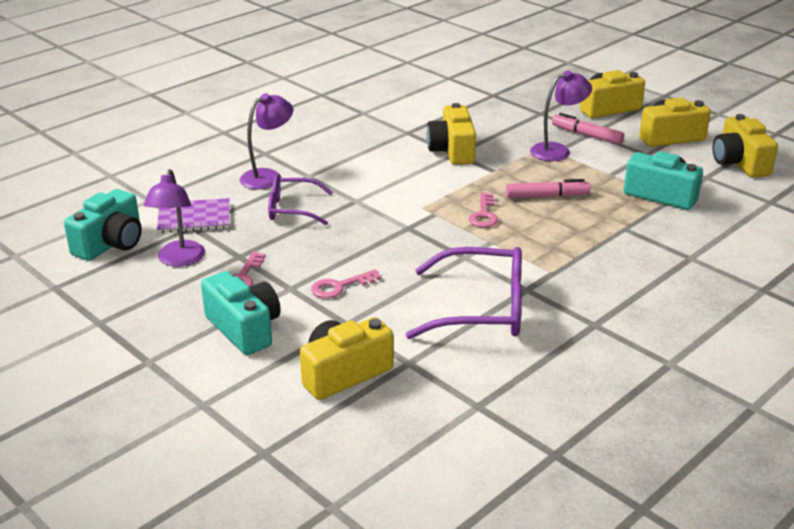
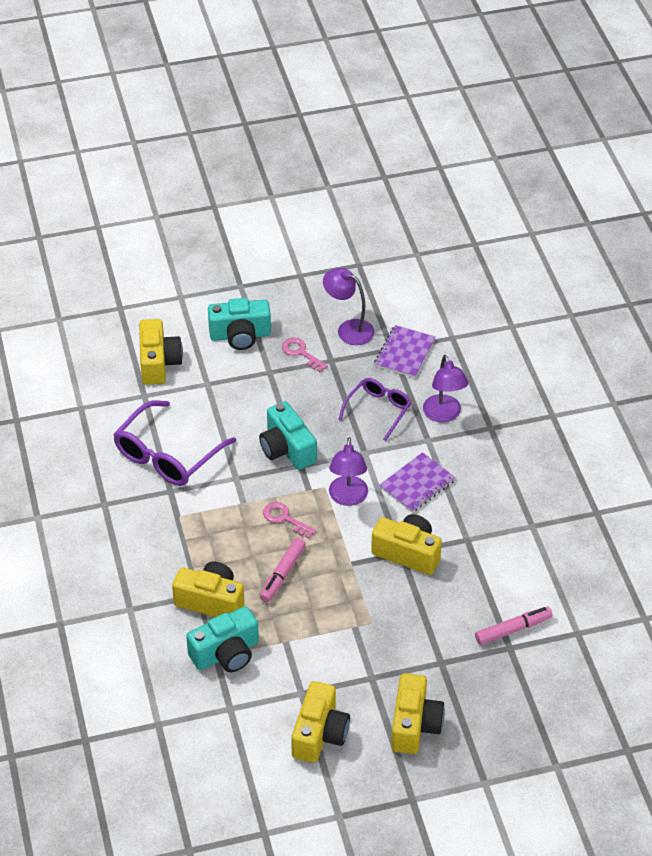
camera: 120 degrees right, 15 degrees up
(111, 243) = (398, 302): turquoise camera -> turquoise camera (287, 449)
(340, 286) = (251, 396): pink key -> none
(369, 166) = (417, 484): none -> purple notebook
(557, 150) = (355, 629): purple lamp -> purple lamp (348, 498)
(587, 135) = (369, 670): pink marker -> pink marker (513, 630)
(739, 163) = (234, 753): yellow camera -> yellow camera (211, 601)

